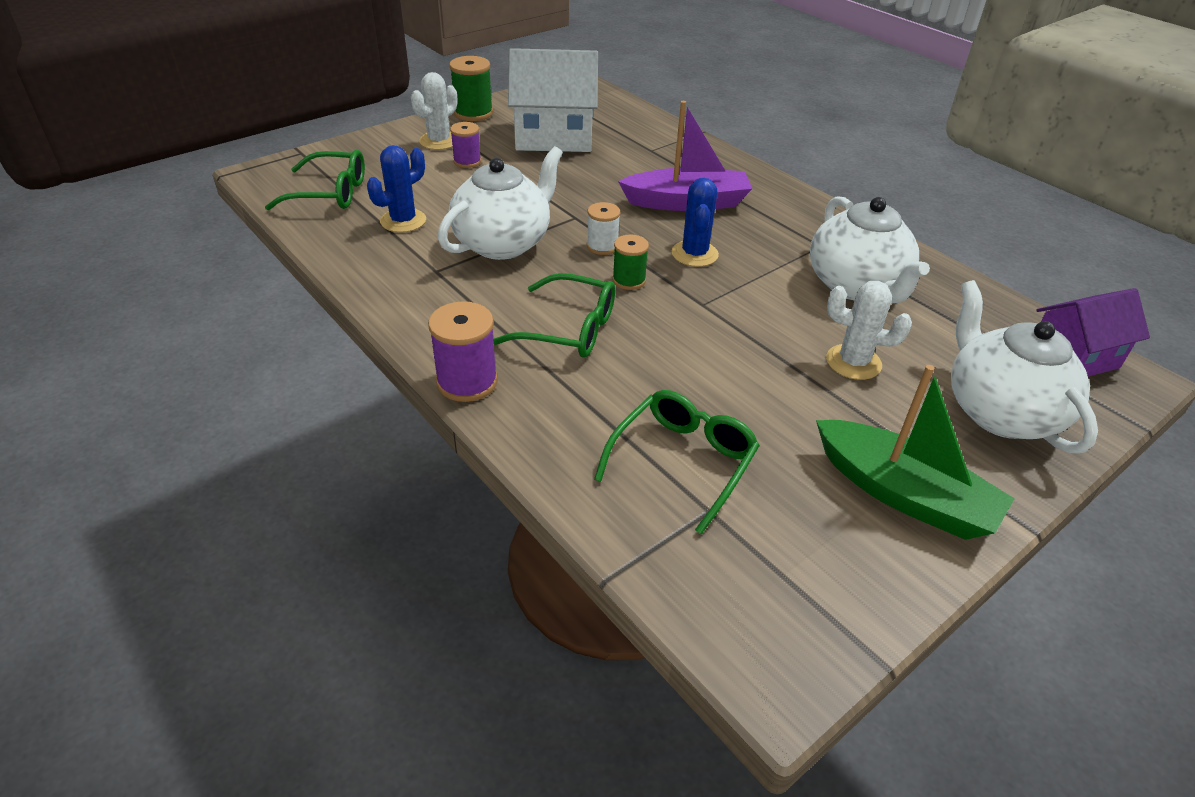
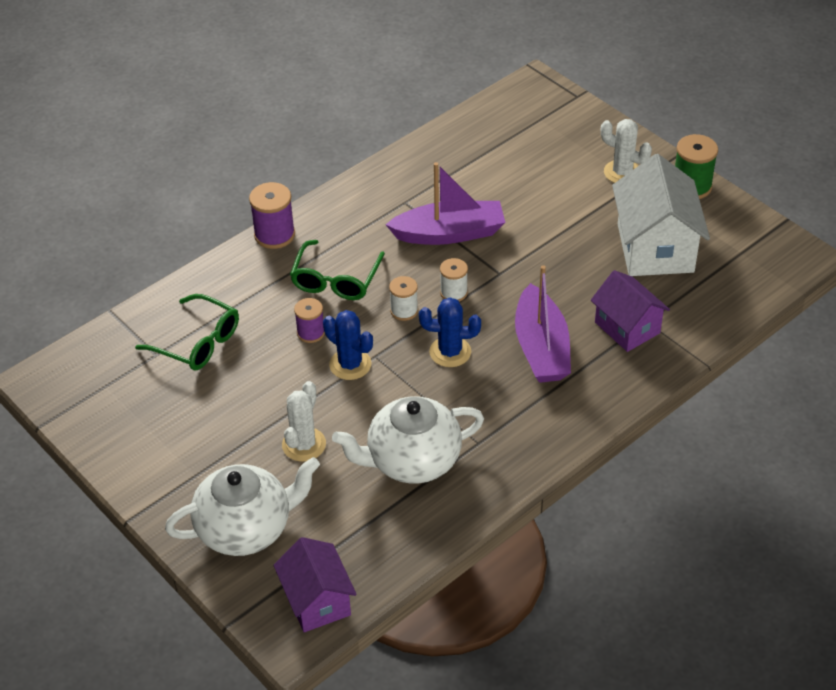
camera: 90 degrees right, 5 degrees up
(330, 193) = (510, 126): green glasses -> none
(403, 221) = (474, 173): blue cactus -> blue cactus (350, 364)
(467, 161) = (586, 195): purple spool -> purple spool (311, 333)
(503, 243) = (449, 233): white teapot -> purple boat
(629, 280) = (404, 311): green spool -> white spool
(659, 159) = (627, 327): none -> purple house
(903, 494) = (164, 453): green boat -> none

